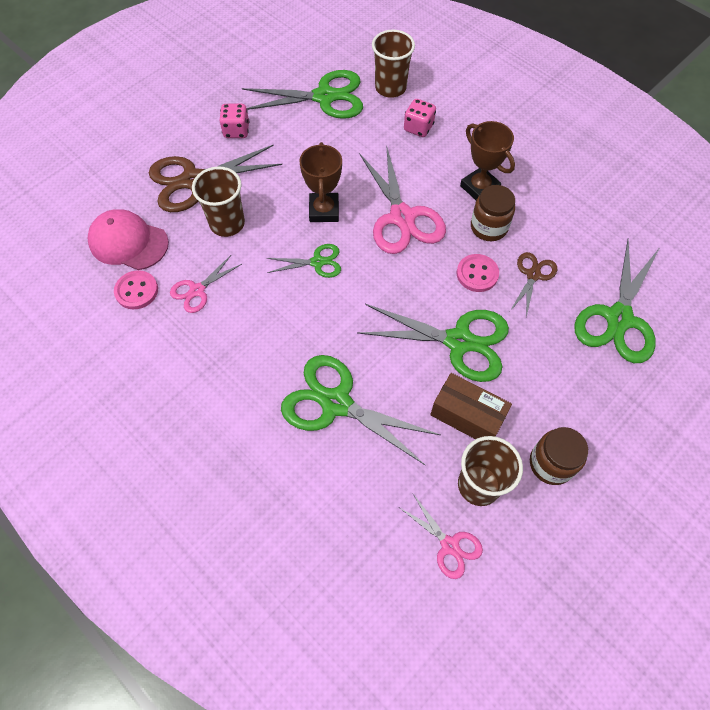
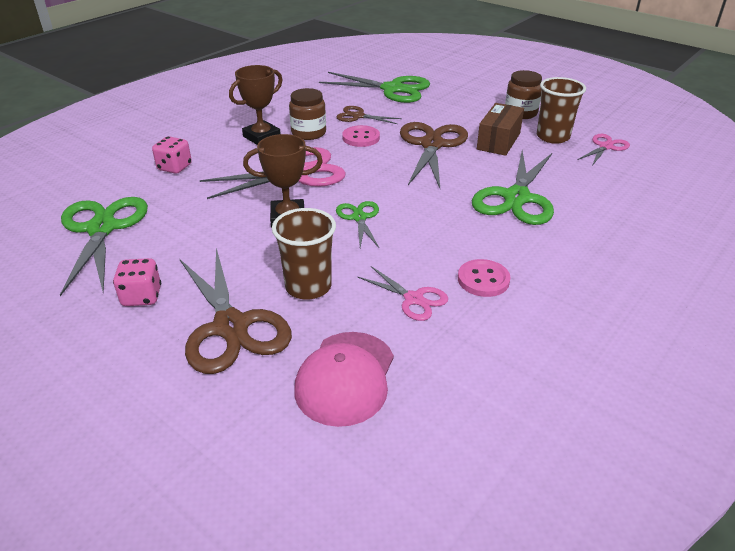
camera: 95 degrees left, 25 degrees down
(136, 291) = (426, 354): pink button -> pink button (483, 280)
(390, 88) = (105, 185): brown cup -> none
(459, 341) = (432, 145): green scissors -> brown scissors

